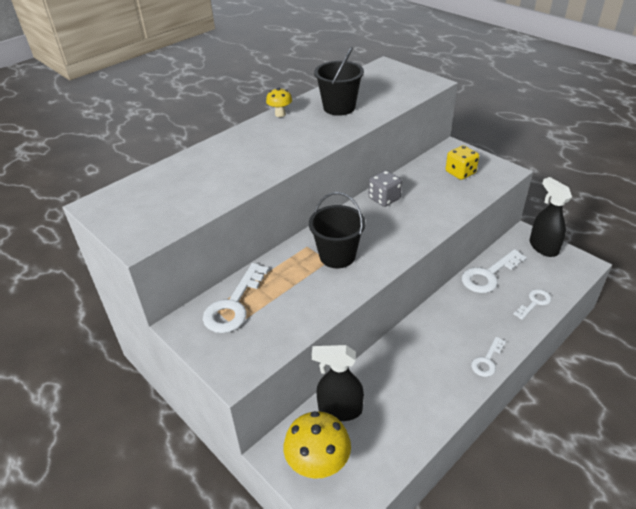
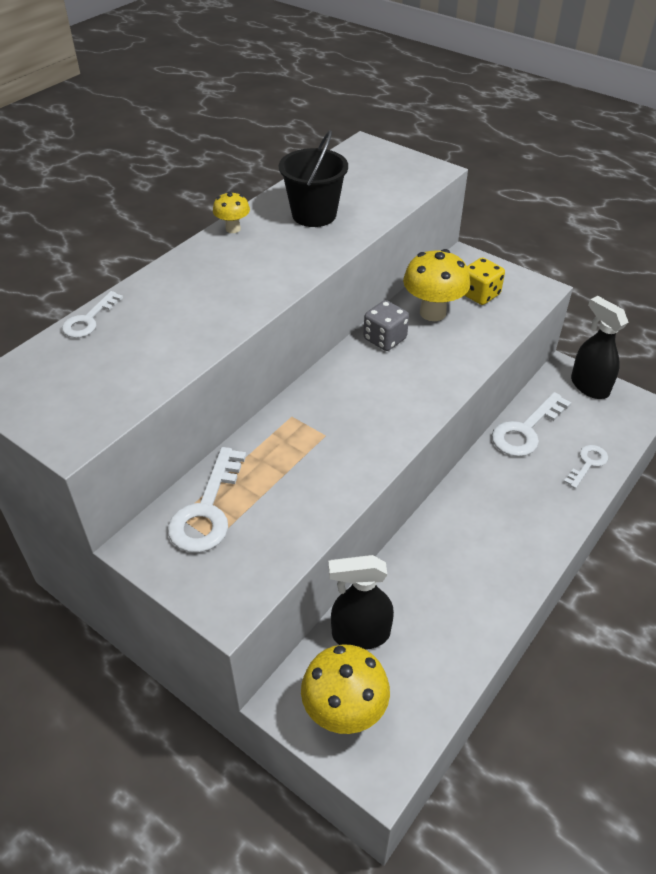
camera: 10 degrees left, 5 degrees up
(337, 256) = (336, 427): black bucket -> none
(423, 183) = (432, 312): none -> yellow mushroom
(487, 360) = (539, 548): white key -> white key (88, 320)

